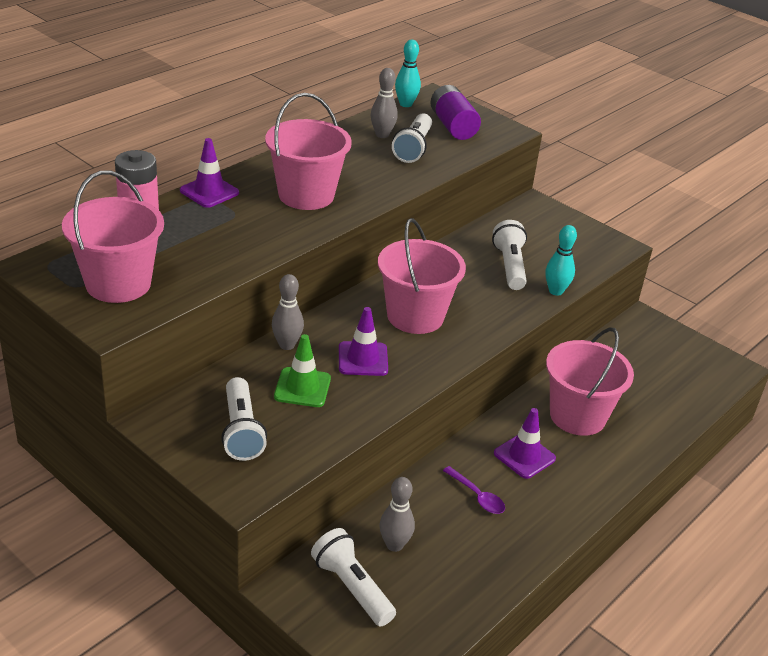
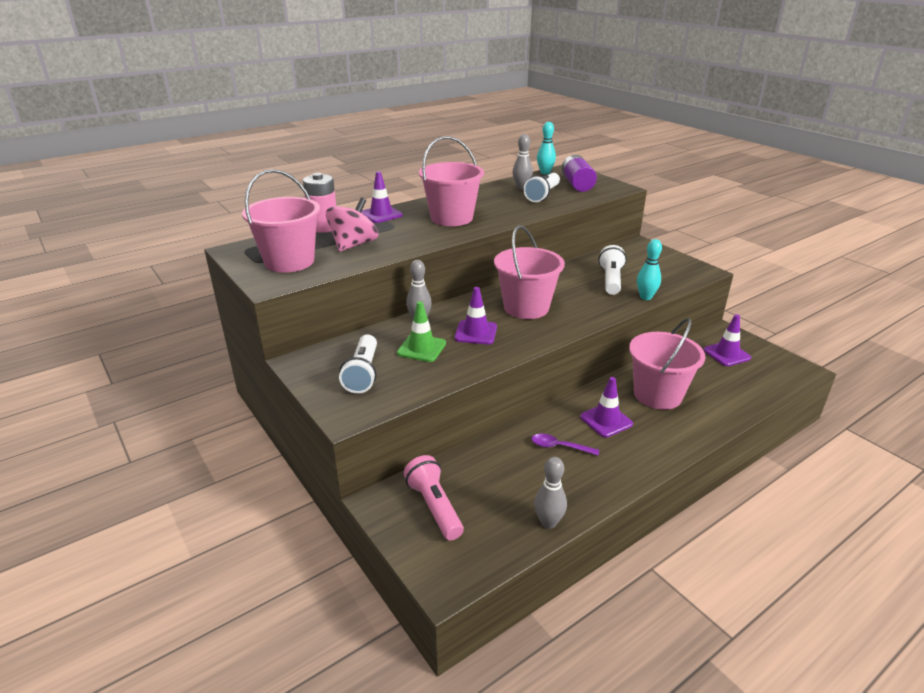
camera: 15 degrees right, 5 degrees down
(193, 249) = (353, 245): none -> pink spinning top
(352, 587) = (434, 507): white flashlight -> pink flashlight
(394, 545) = (479, 477): grey bowling pin -> grey bowling pin (548, 522)
(477, 496) = (559, 447): purple spoon -> purple spoon turned 135 degrees clockwise
(649, 352) = (726, 354): none -> purple traffic cone

